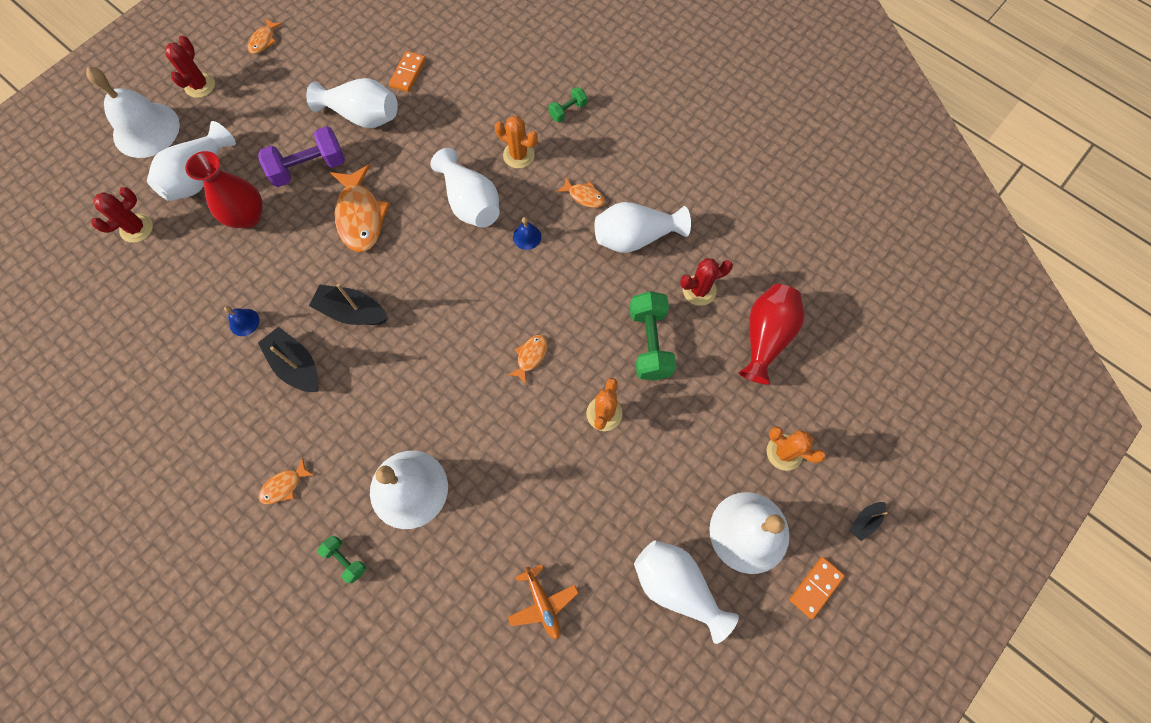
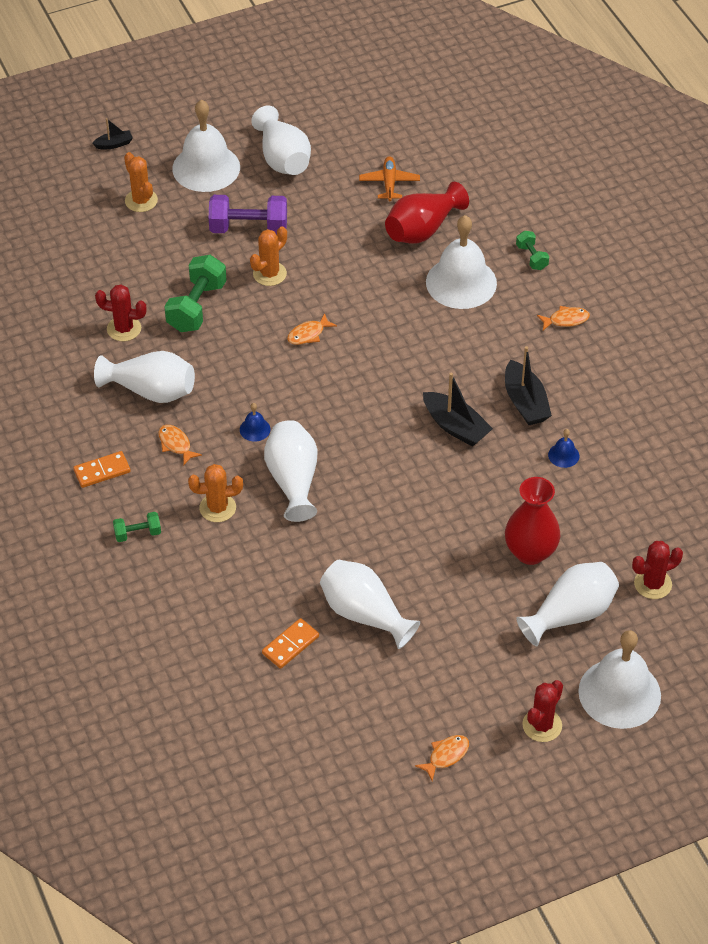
camera: 155 degrees left, 20 degrees down
(309, 168) = (447, 579): purple dumbbell -> purple dumbbell (248, 228)
(360, 216) = (412, 509): orange fish -> none
(518, 155) = (217, 508): orange cactus -> orange cactus turned 60 degrees counterclockwise
(765, 337) = (93, 275): red vase -> red vase (422, 229)
(816, 587) = (181, 125): orange domino -> orange domino (102, 471)

